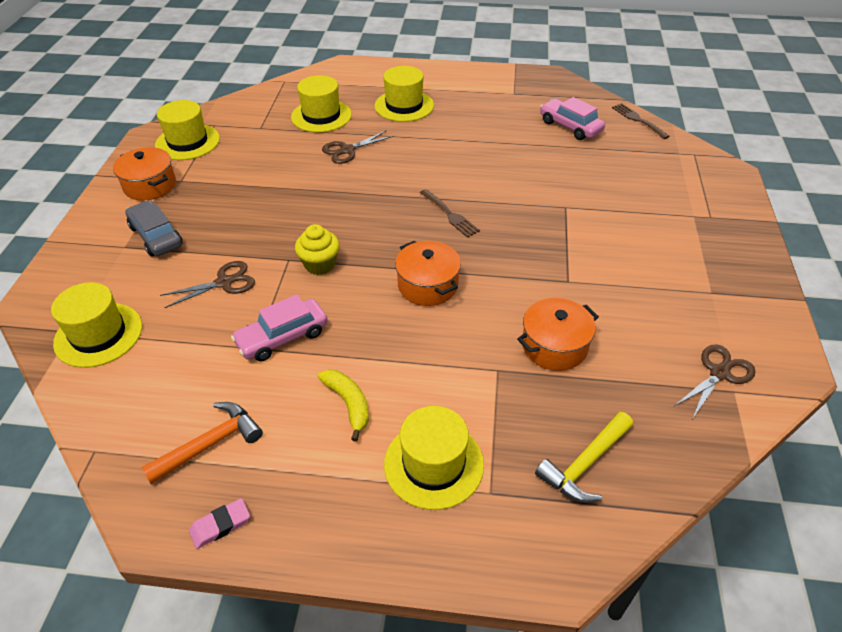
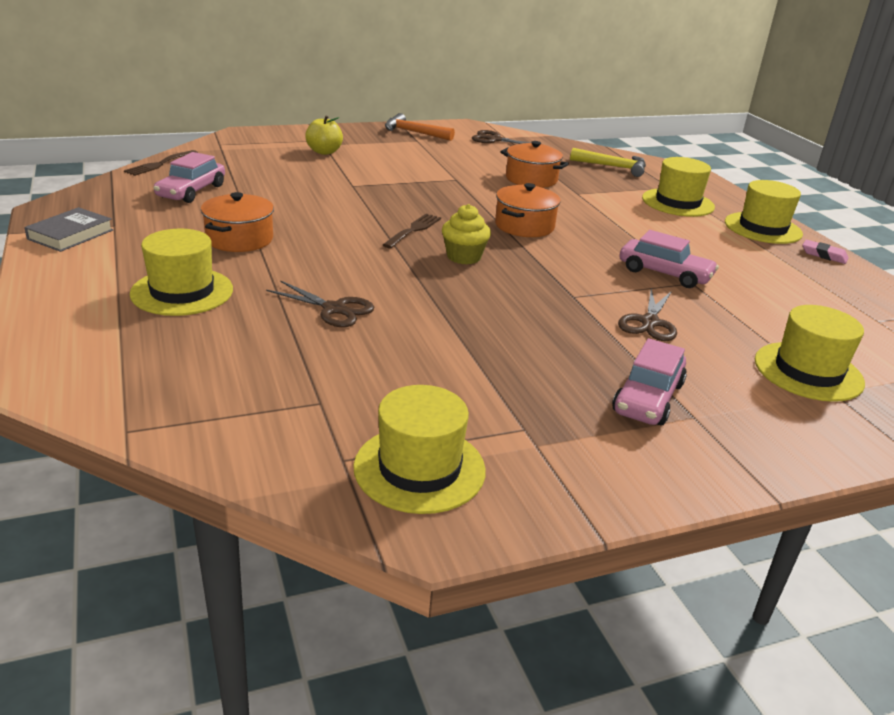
camera: 120 degrees left, 15 degrees down
(150, 185) = (565, 455): orange pot -> orange pot (239, 239)
(156, 236) = (647, 398): grey car -> pink car
(210, 443) = (790, 275): orange hammer -> orange hammer (413, 132)
(224, 282) = (649, 322): brown scissors -> brown scissors turned 105 degrees counterclockwise
(320, 264) = (559, 278): yellow cupcake -> yellow cupcake (464, 257)
(321, 116) = (248, 353): yellow hat -> yellow hat (763, 228)
(348, 404) = (680, 234): yellow banana -> none
(504, 79) = (70, 234): none -> grey book
(668, 211) = (324, 152): none -> yellow apple

